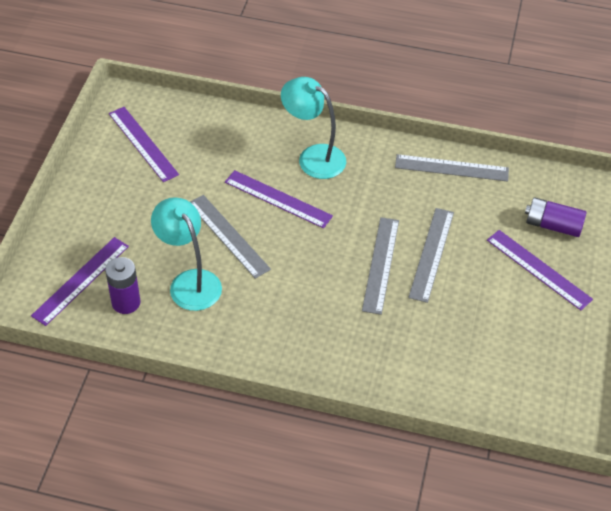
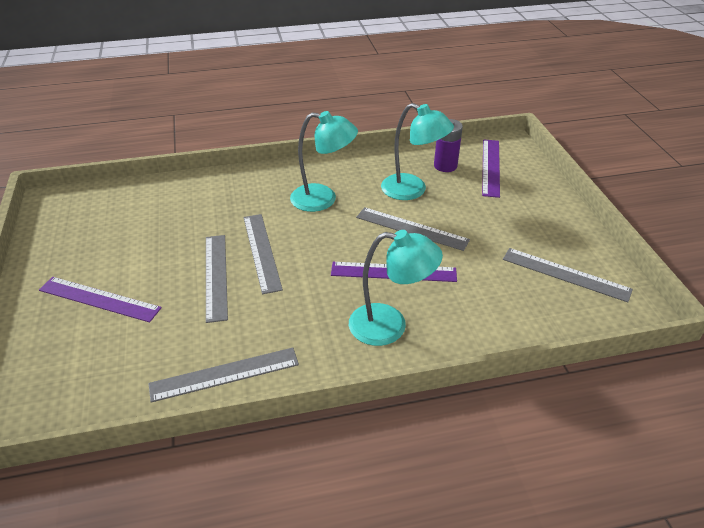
camera: 155 degrees right, 10 degrees down
(143, 143) = (565, 274): purple ruler -> grey ruler
(288, 307) = (323, 199): none -> turquoise lamp
(553, 225) = (85, 350): purple battery -> none

